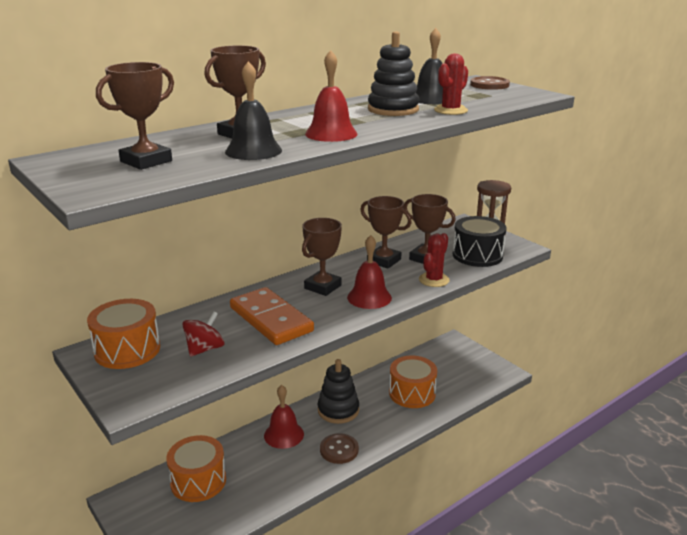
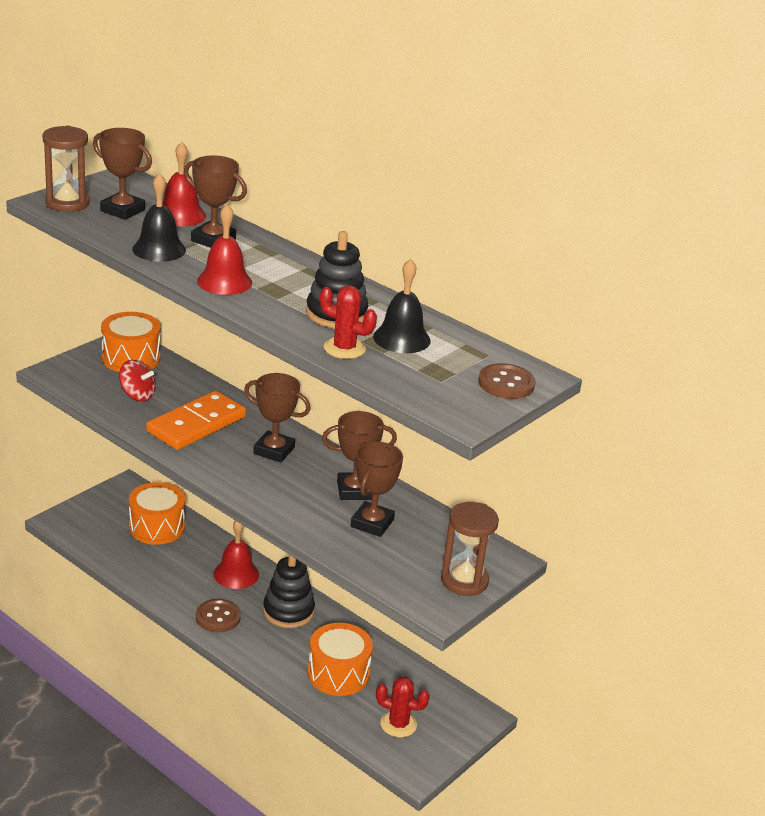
camera: 75 degrees right, 5 degrees up
(106, 183) = (67, 203): none -> brown hourglass
(369, 297) = (256, 482): red bell -> red bell (180, 215)
(384, 261) = (354, 490): brown trophy -> brown trophy turned 60 degrees clockwise
(434, 280) = (312, 529): red cactus -> red cactus (398, 724)
(477, 255) = (396, 567): black drum -> none

